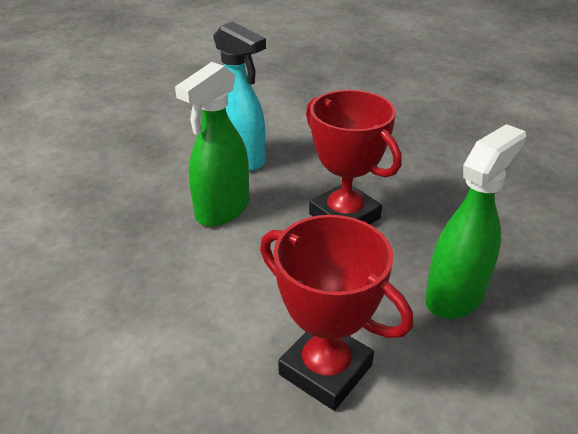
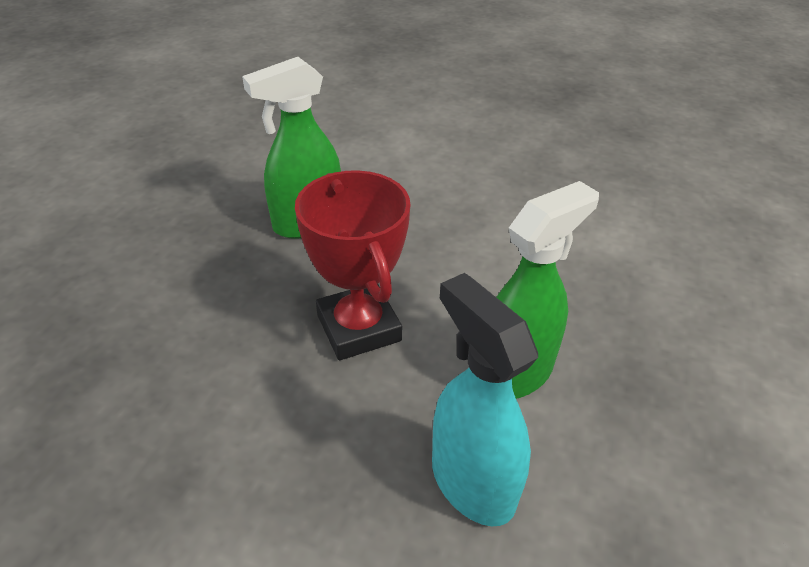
camera: 165 degrees left, 5 degrees up
(325, 370) = (448, 198): red trophy -> none

